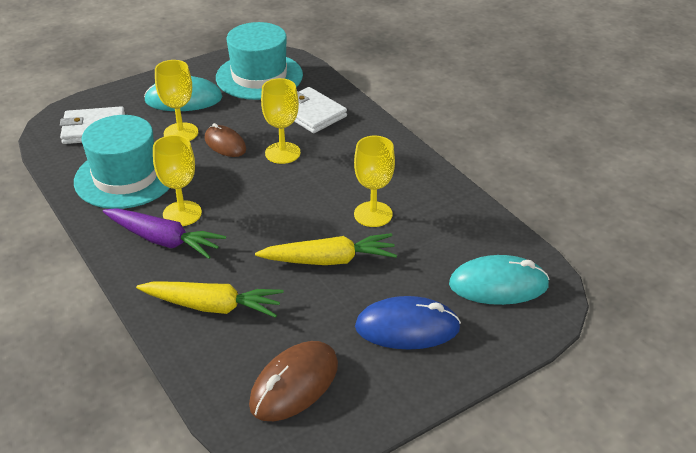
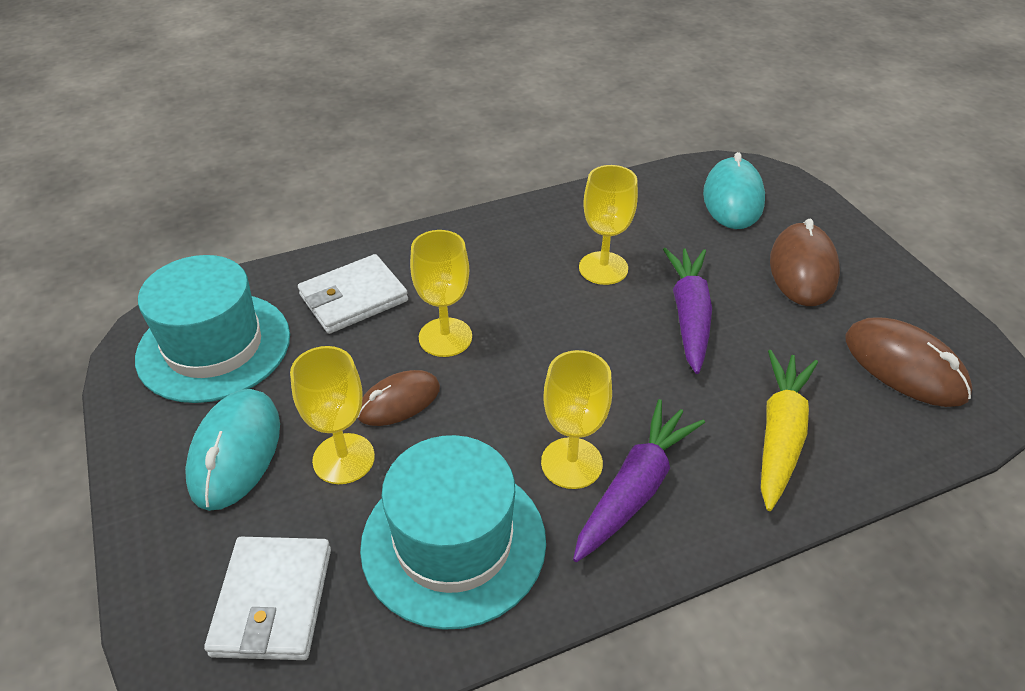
camera: 80 degrees left, 5 degrees up
(329, 260) = (689, 315): yellow carrot -> purple carrot
(407, 328) = (802, 269): blue mouse -> brown mouse

